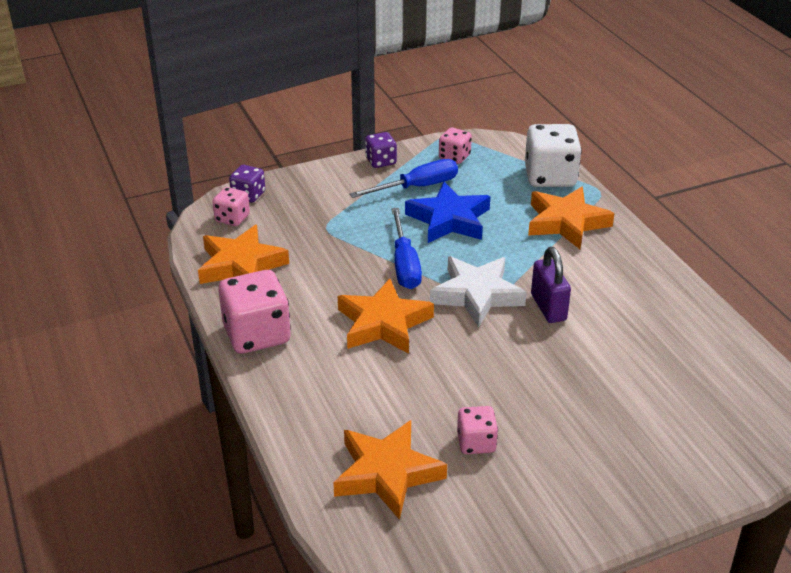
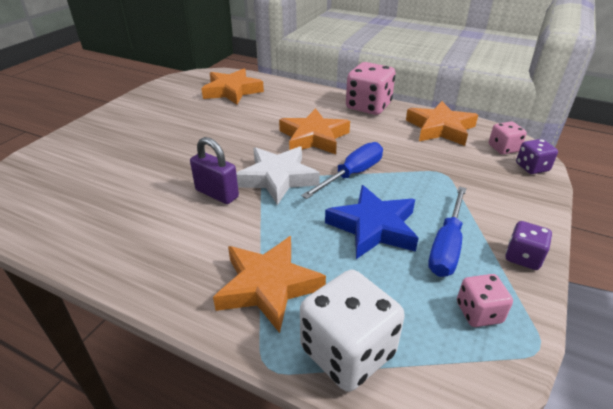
camera: 140 degrees right, 0 degrees up
(404, 264) = (352, 174): blue screwdriver -> blue screwdriver turned 90 degrees clockwise
(476, 443) = (200, 113): pink dice -> none

